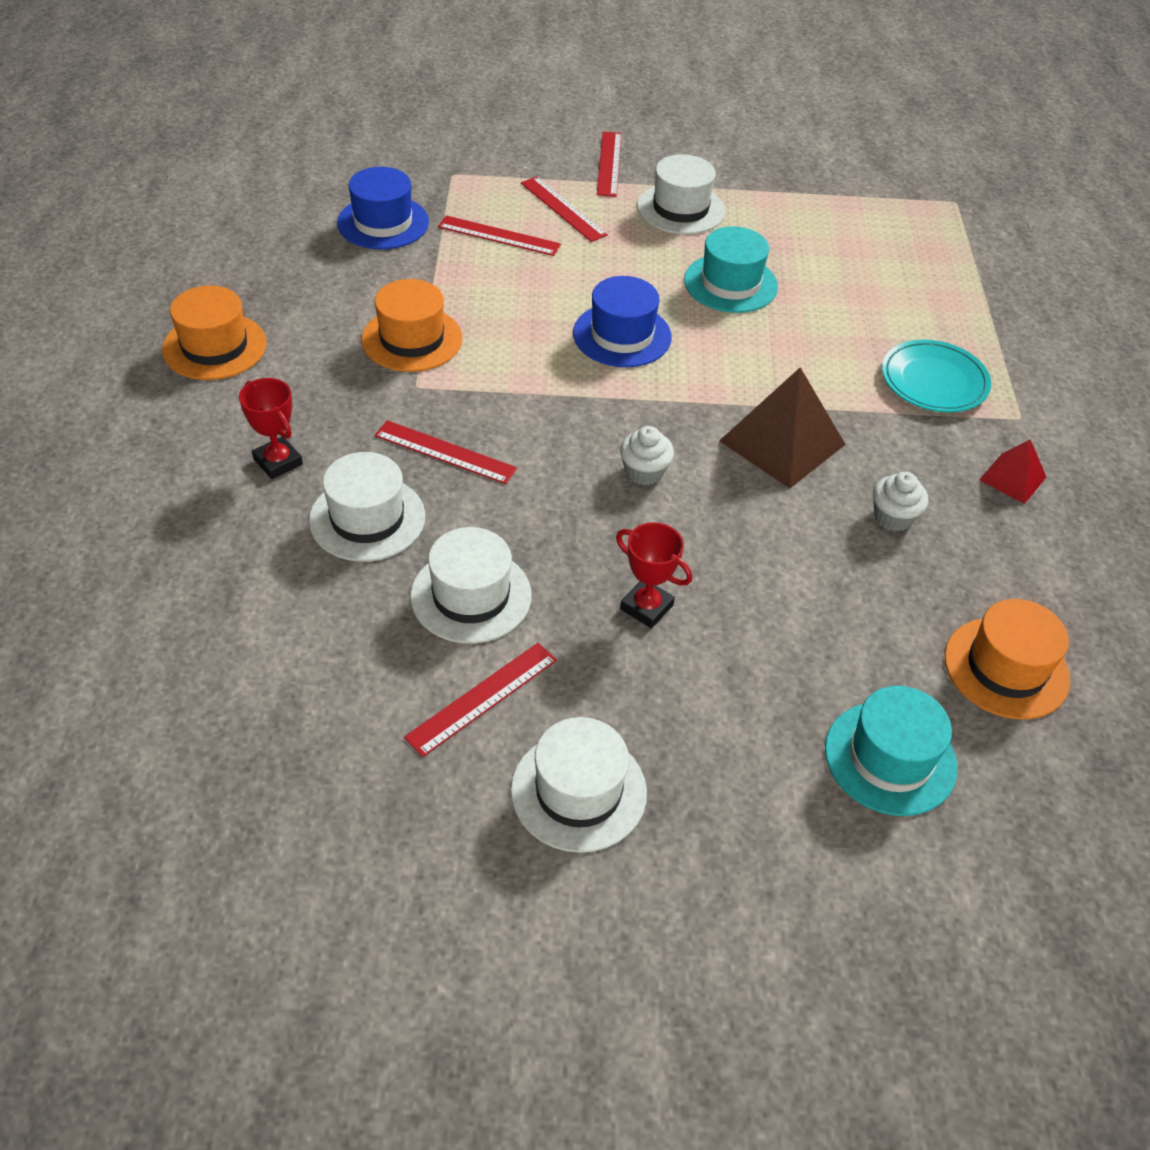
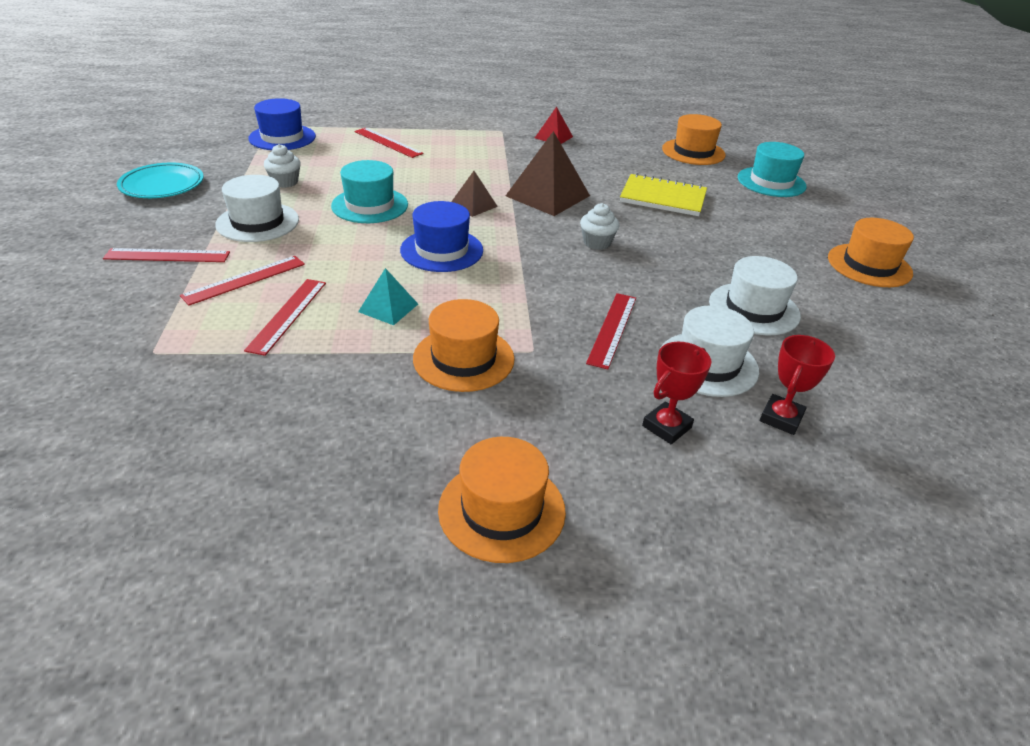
camera: 95 degrees left, 10 degrees down
(383, 222) = (248, 397): blue hat -> blue hat (282, 137)
(482, 698) = (834, 300): red ruler -> red ruler (388, 142)
(505, 295) = (388, 307): none -> turquoise pyramid
(578, 791) = (869, 265): white hat -> orange hat
(646, 607) = (719, 243): red trophy -> red trophy (781, 418)
(742, 368) = (473, 205): none -> brown pyramid
(795, 575) = (663, 198): none -> yellow notebook
(893, 517) = (600, 169): white cupcake -> white cupcake (285, 182)
(934, 381) = (473, 148): turquoise plate -> turquoise plate (162, 185)

